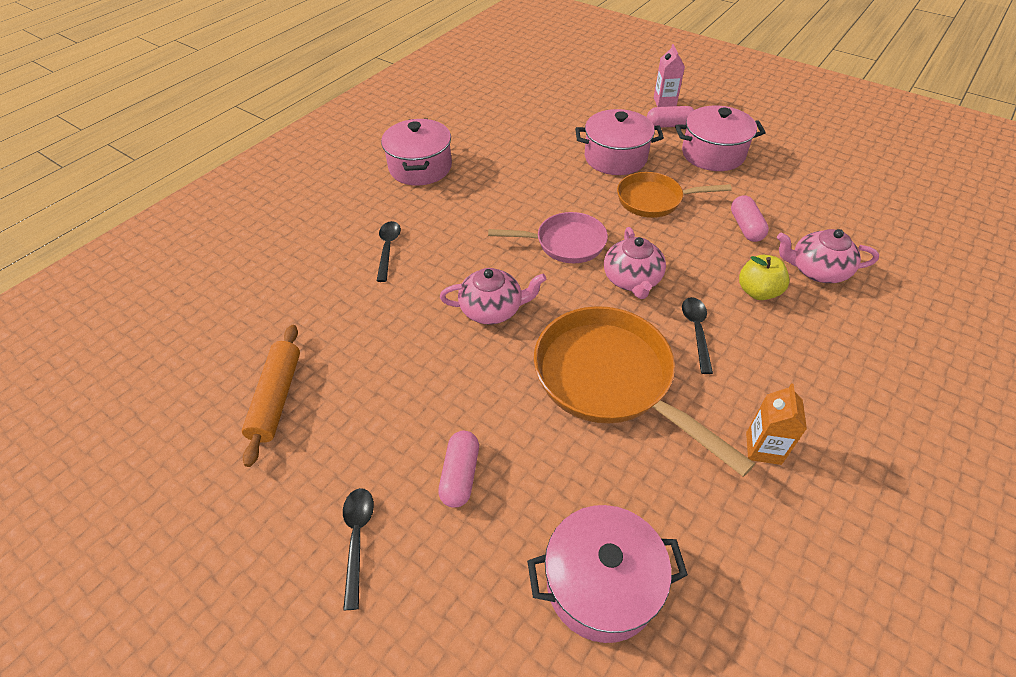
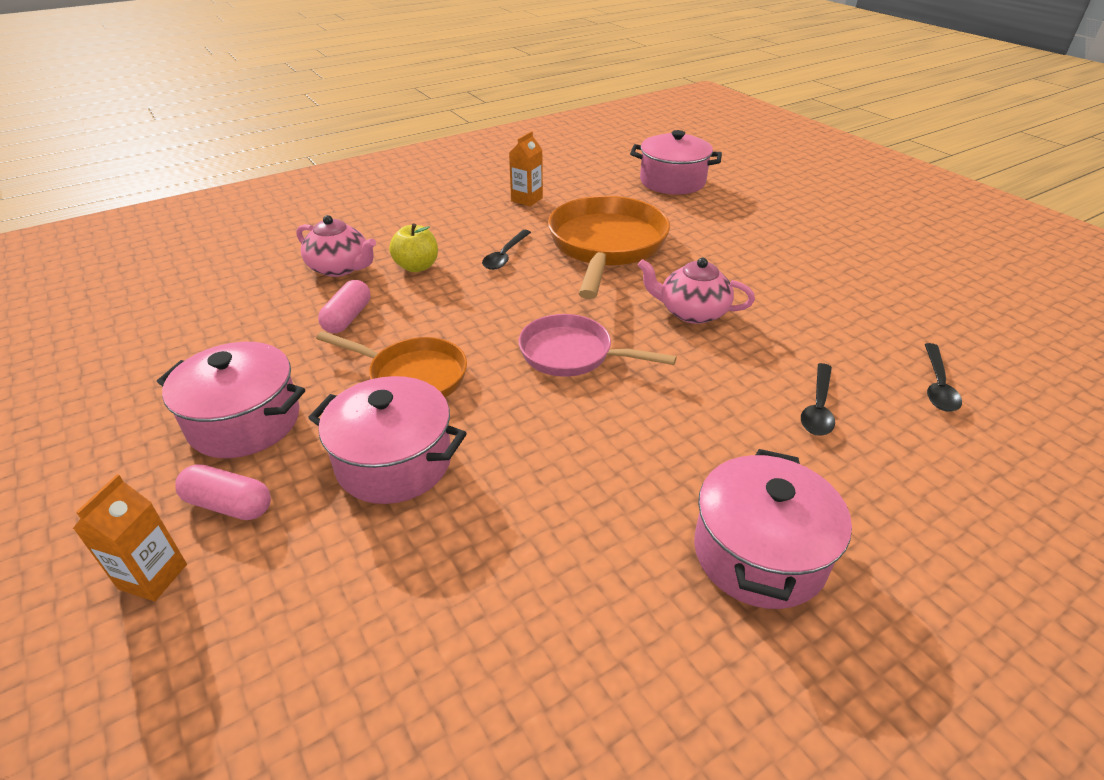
camera: 160 degrees left, 10 degrees down
(277, 398) = (921, 296): orange rolling pin -> none
(357, 539) = (827, 219): black spoon -> black spoon (937, 385)
(460, 475) = (750, 228): pink capsule -> none
(610, 379) = (606, 246): orange pan -> orange pan turned 150 degrees counterclockwise
(632, 280) = (526, 302): pink teapot -> none
(664, 102) = (153, 576): pink carton -> orange carton

